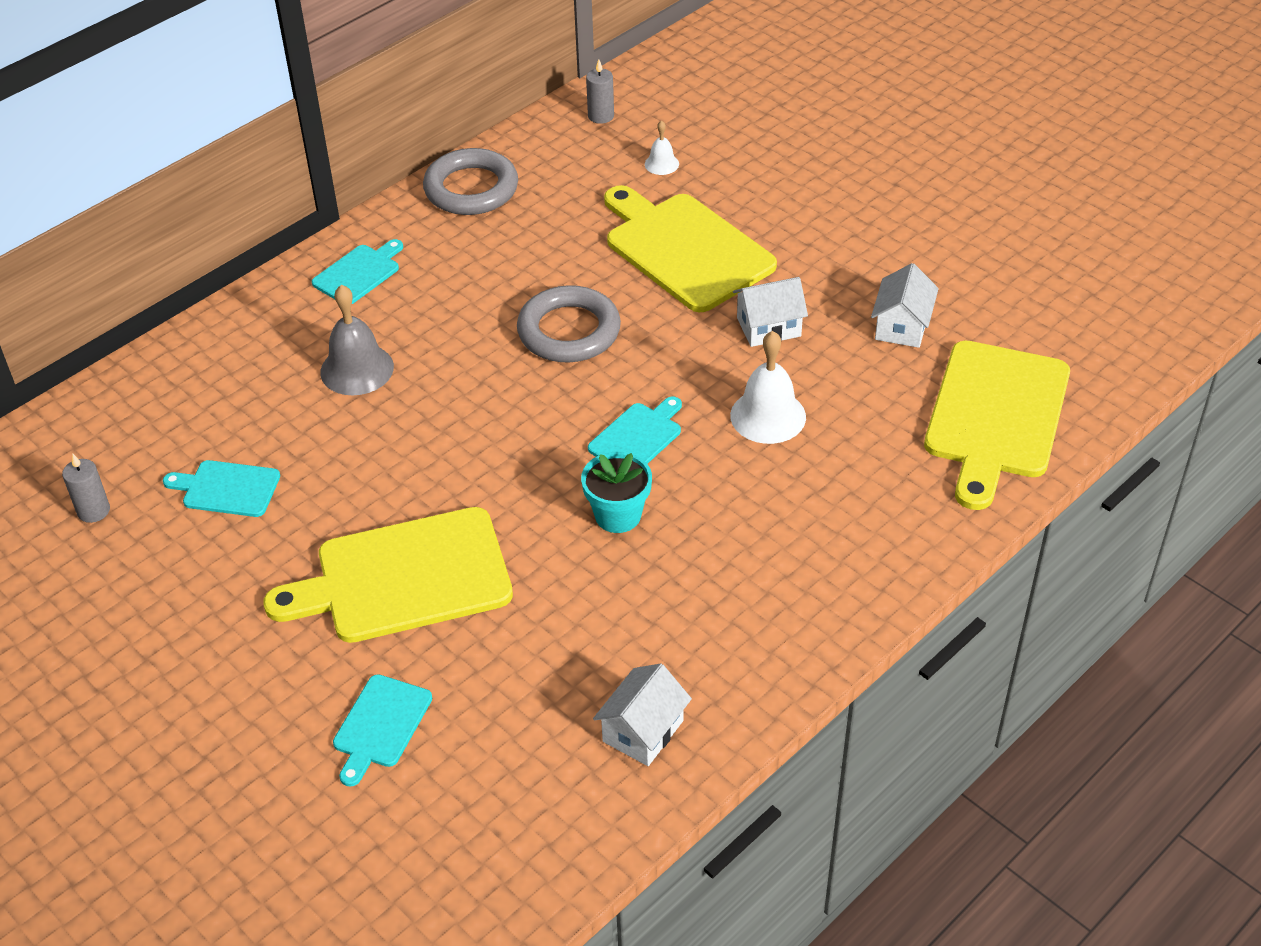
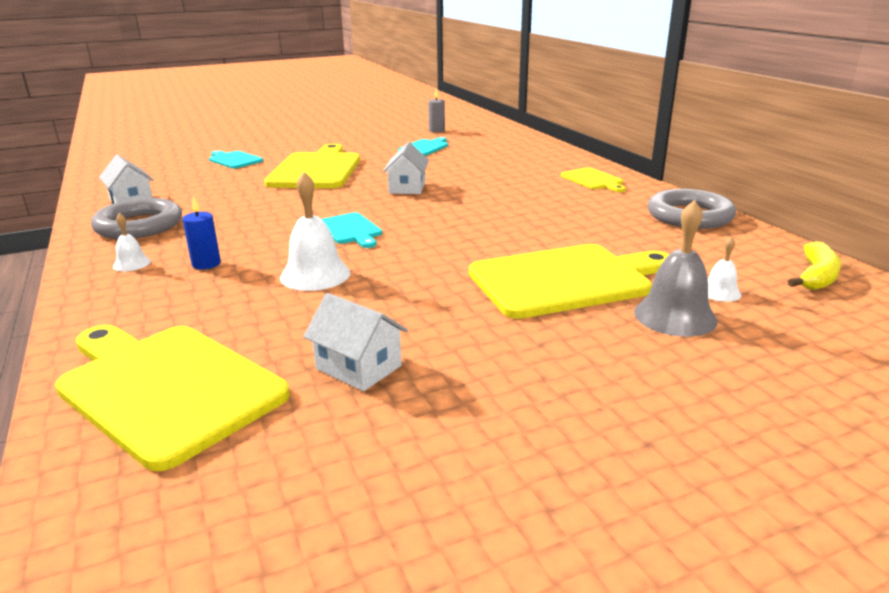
camera: 110 degrees right, 20 degrees down
(357, 369) = (495, 173): grey bell -> grey bell (675, 316)
(358, 273) = (593, 180): turquoise cutting board -> yellow cutting board
(569, 331) = (485, 225): grey ring -> grey ring (139, 225)
(601, 116) = (816, 277): grey candle -> yellow banana
(618, 515) = (288, 215): turquoise flower pot -> none
(768, 327) = (423, 296): white house -> white house (407, 188)
(792, 515) = (206, 264): none -> blue candle
(828, 581) = (131, 263): none -> white bell

